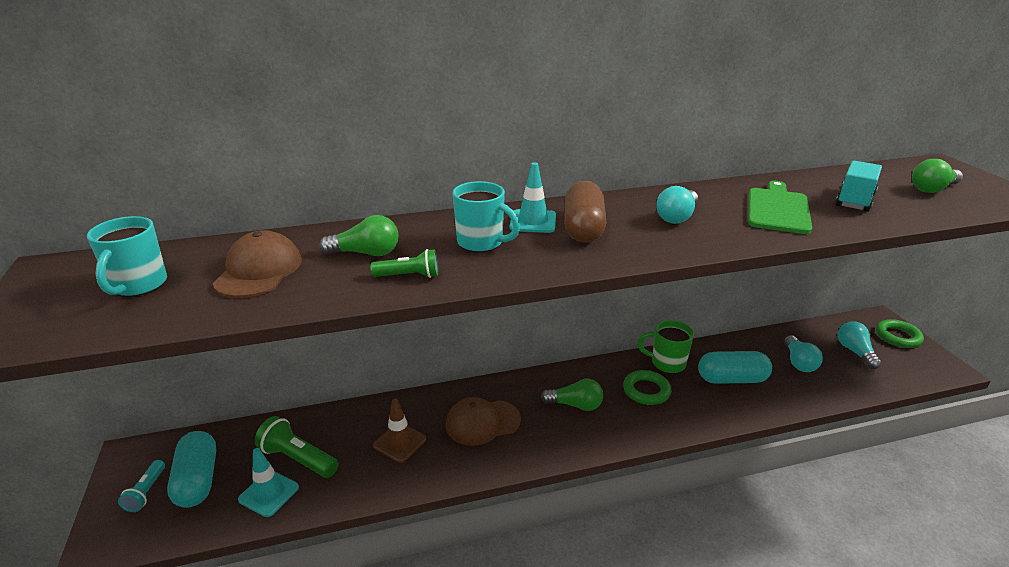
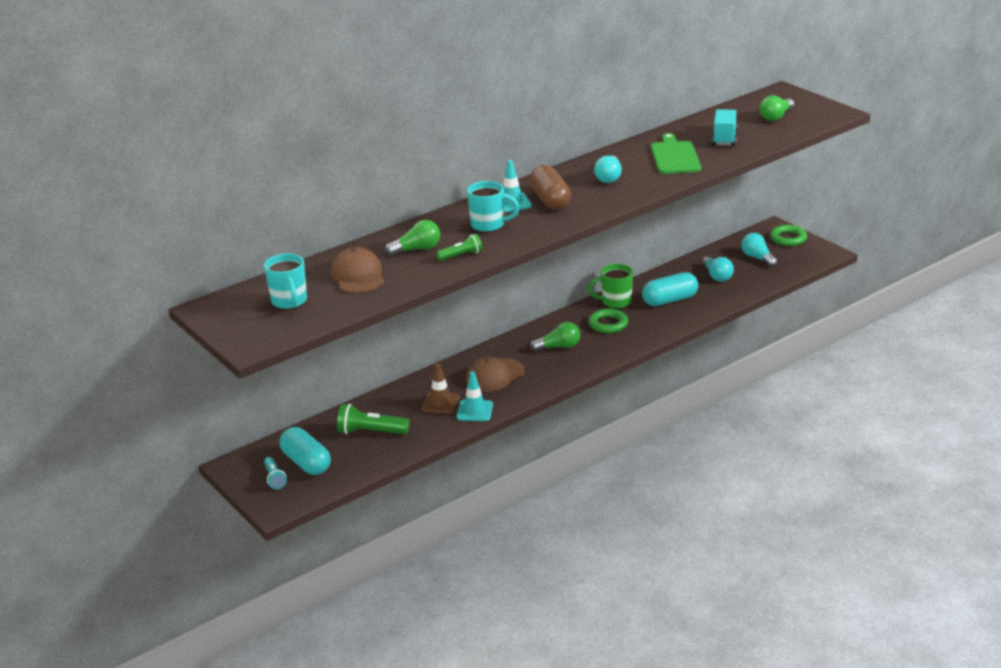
camera: 20 degrees left, 0 degrees up
(269, 493) = (369, 454): turquoise traffic cone -> turquoise traffic cone (474, 411)

